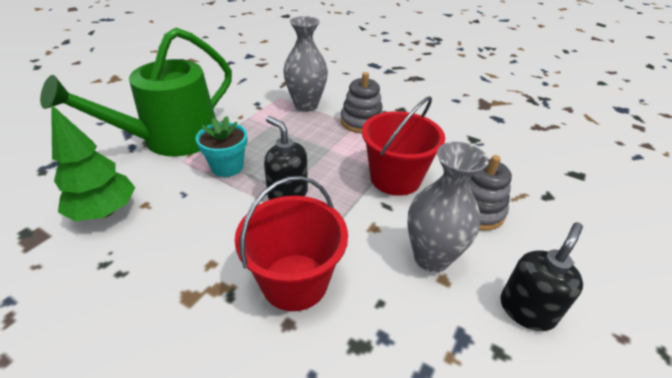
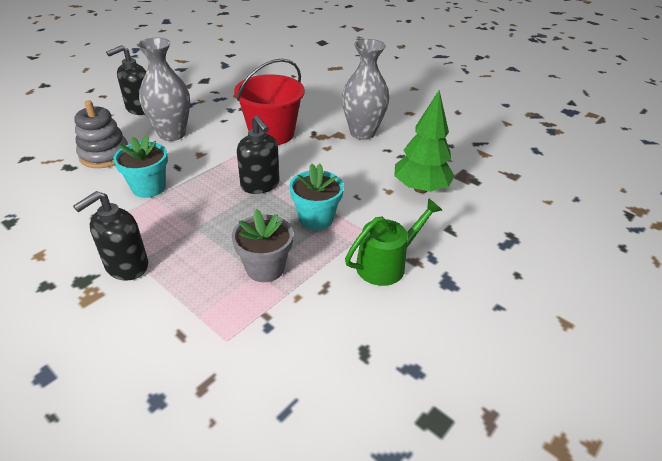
camera: 170 degrees left, 0 degrees up
(172, 139) = (386, 264): green watering can -> green watering can, size x0.52
(265, 129) = (265, 268): none -> grey flower pot
(306, 105) = (189, 311): grey vase -> grey vase (362, 133)
(361, 122) = (126, 266): grey stacking toy -> black soap dispenser
(395, 178) = (149, 188): red bucket -> turquoise flower pot

